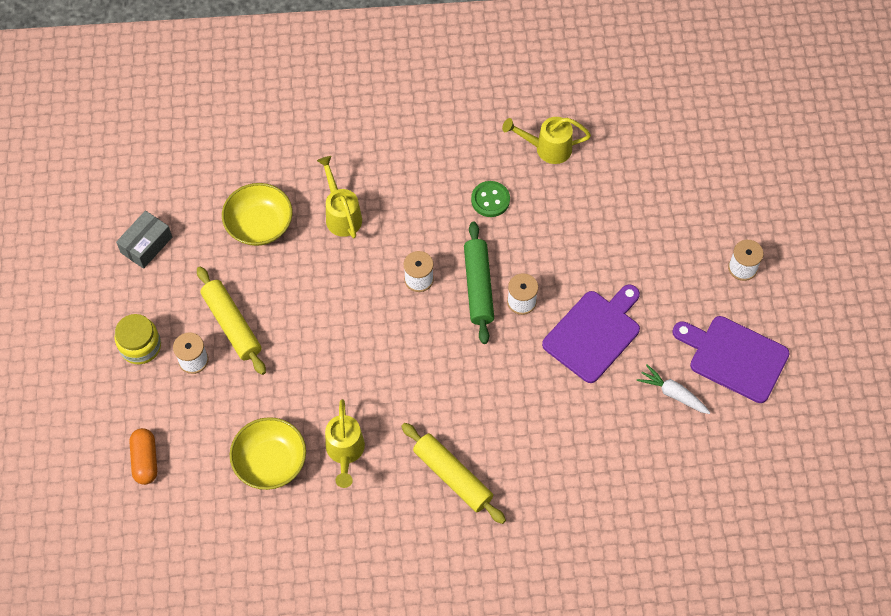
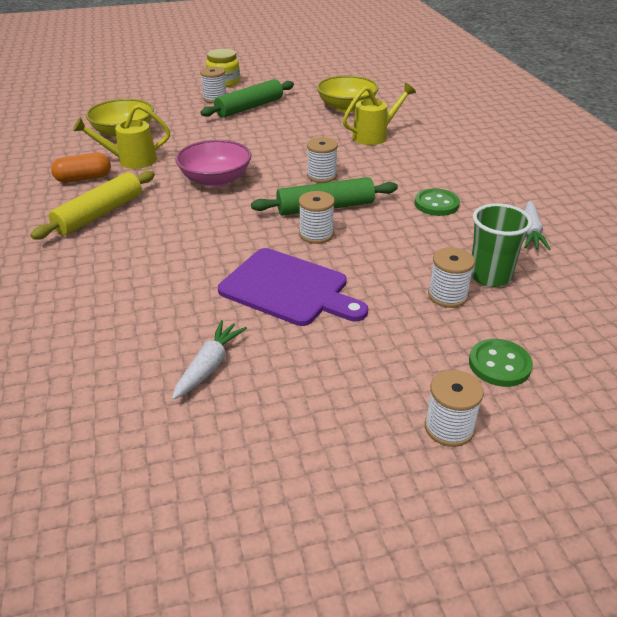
camera: 80 degrees right, 25 degrees down
(145, 460) = (128, 93): orange capsule -> orange capsule (84, 178)
(146, 245) = (310, 75): grey box -> none
(232, 325) = (249, 107): yellow rolling pin -> green rolling pin
(405, 373) = (216, 179): none -> pink bowl
(547, 148) = (530, 232): yellow watering can -> white carrot
(600, 196) = (490, 276): none -> green cup
(619, 231) = (447, 296): none -> white spool
(693, 223) = (499, 364): none -> green button
(734, 357) = (281, 430): purple cutting board -> none

